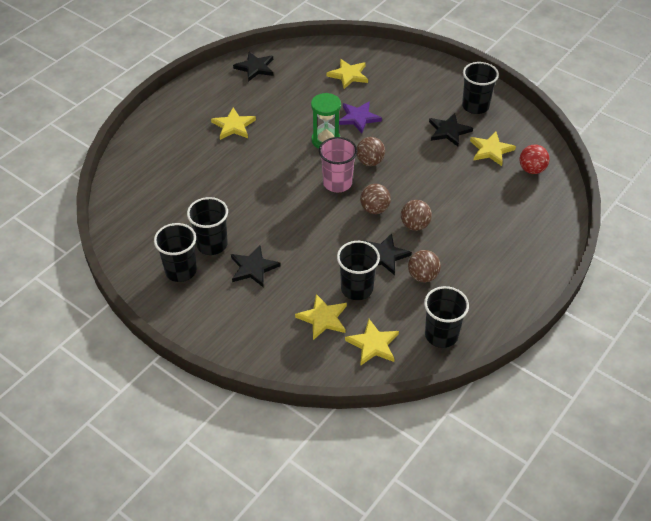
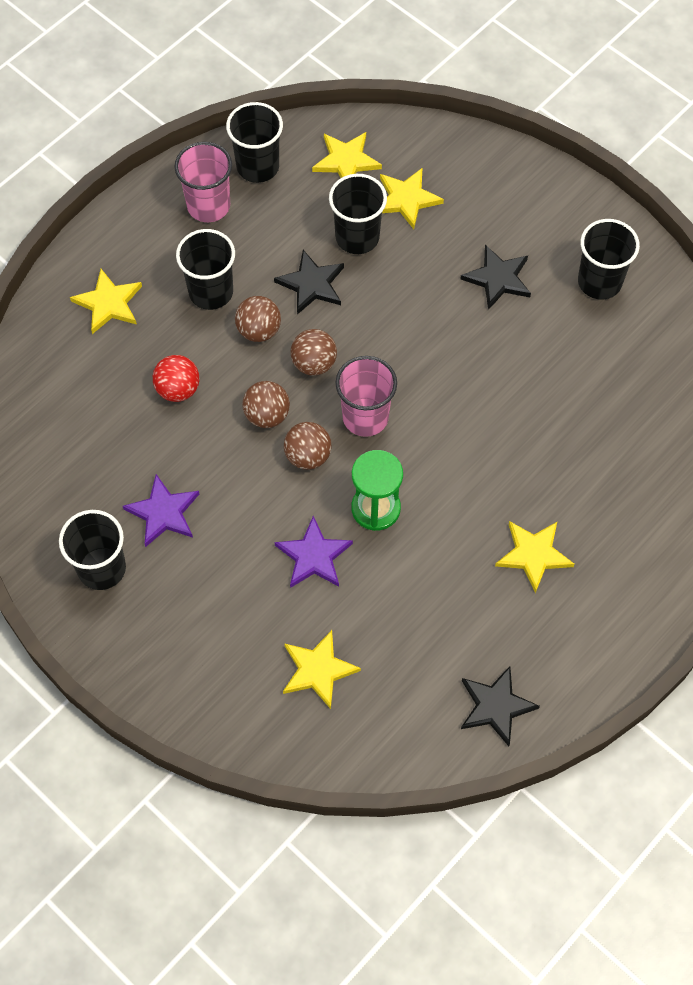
camera: 175 degrees left, 15 degrees up
(212, 244) = (558, 320): black cup -> black cup (211, 292)
(423, 276) = (264, 249): brown ball -> brown ball (267, 415)
(448, 131) = (163, 512): black star -> purple star
(471, 303) = (208, 206): none -> pink cup
(491, 150) = (104, 465): yellow star -> yellow star (108, 303)
(531, 169) = (51, 420): red ball -> red ball (178, 389)

